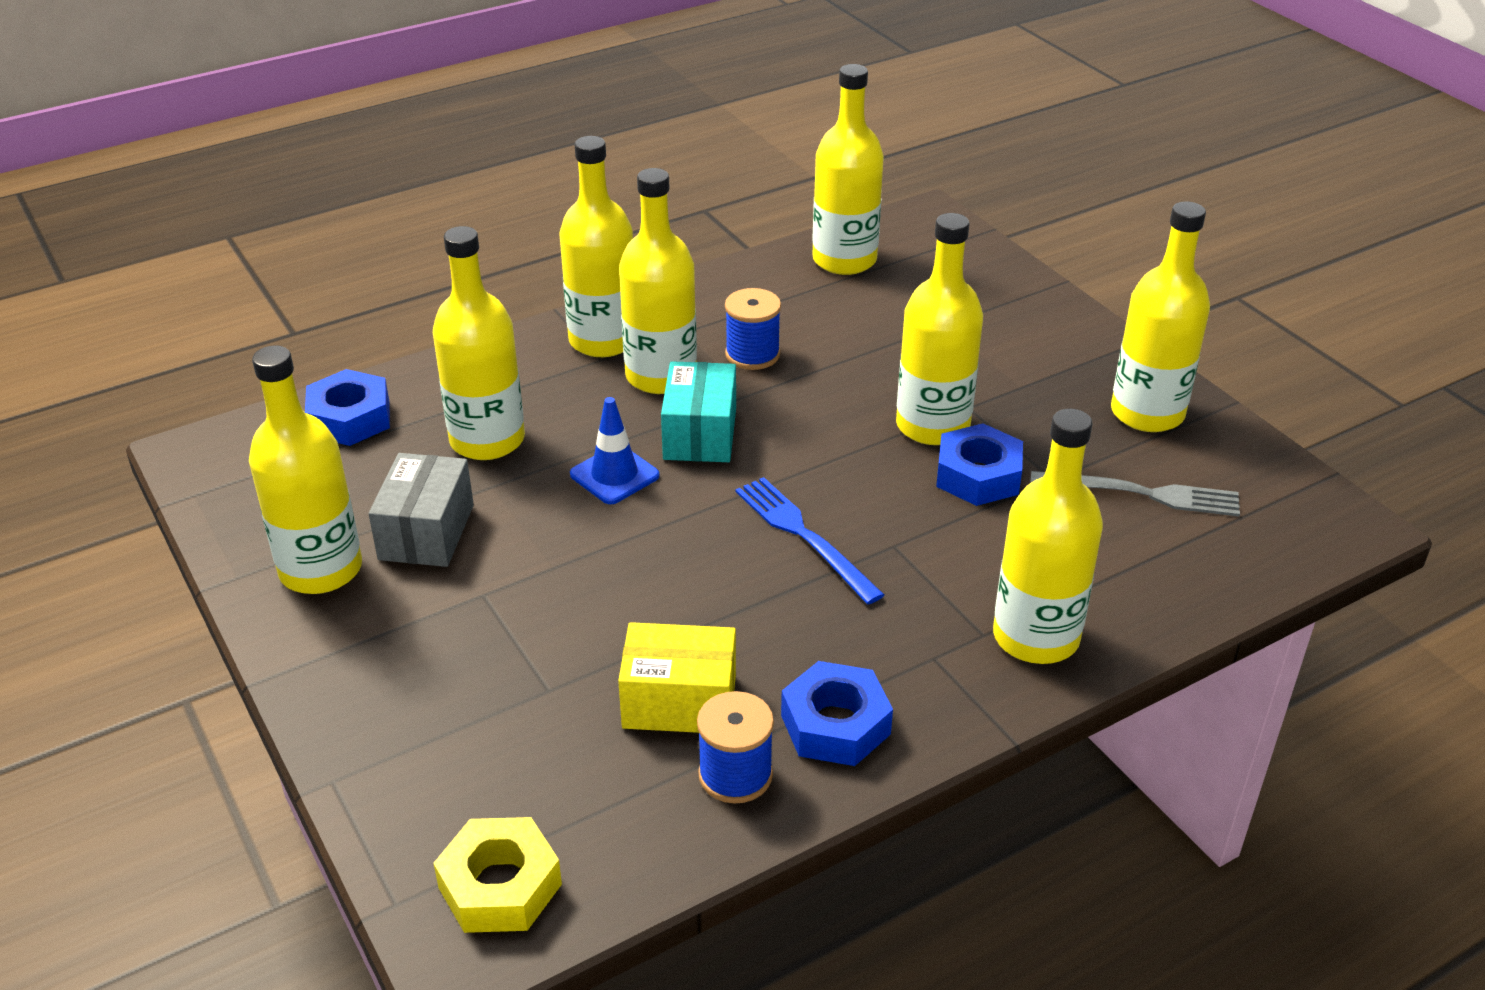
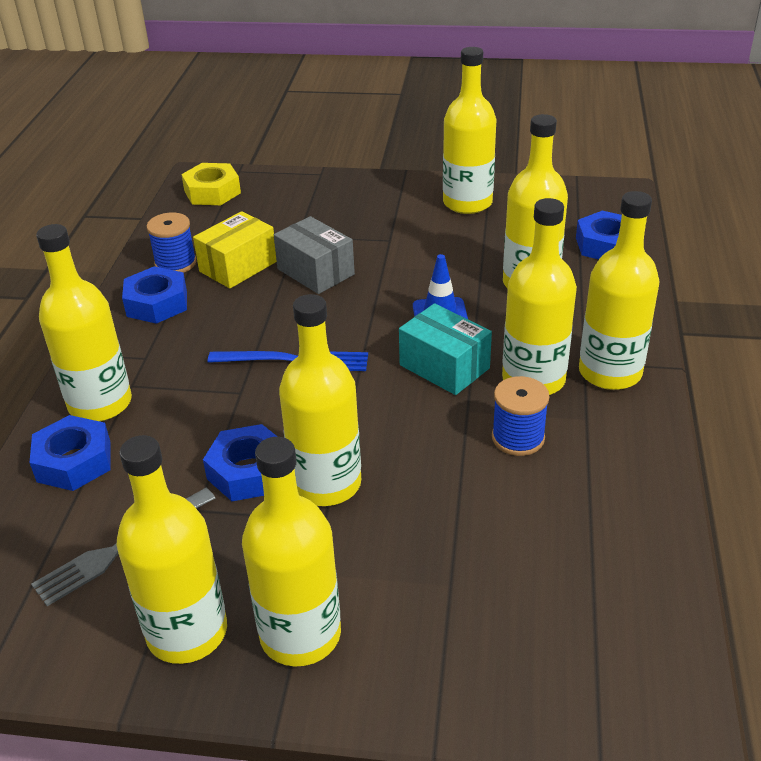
camera: 130 degrees right, 0 degrees up
(426, 532) = (462, 238): grey box -> grey box (315, 272)
(844, 260) = (628, 583): yellow bottle -> yellow bottle (300, 634)
(1117, 594) = (74, 461): none -> blue nut

